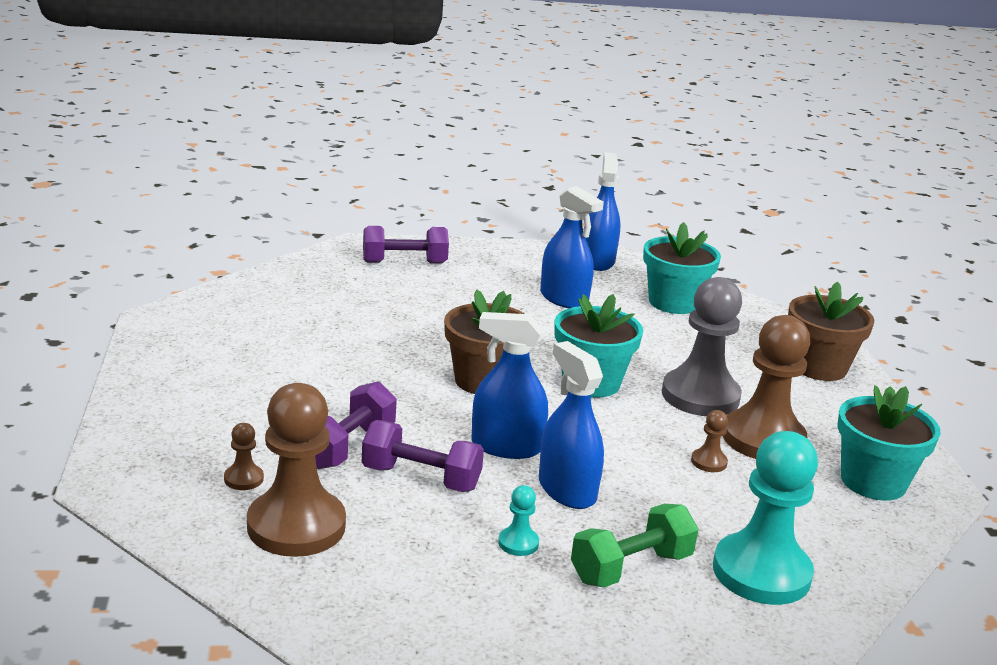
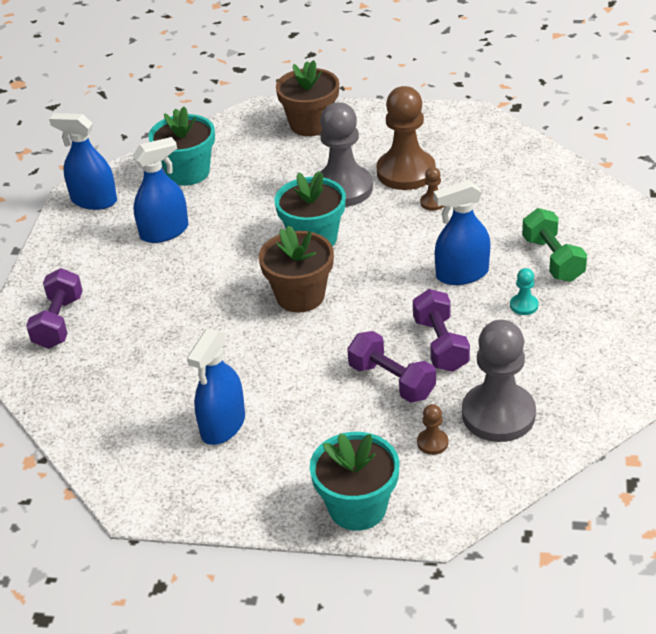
camera: 70 degrees left, 15 degrees up
(296, 526) = (498, 414): brown pawn -> grey pawn
(421, 478) = (440, 345): purple dumbbell -> purple dumbbell turned 45 degrees counterclockwise
(506, 446) = (401, 296): blue spray bottle -> blue spray bottle (223, 425)
(761, 572) = (559, 207): turquoise pawn -> none
(873, 482) = (463, 138): turquoise flower pot -> turquoise flower pot (357, 507)

